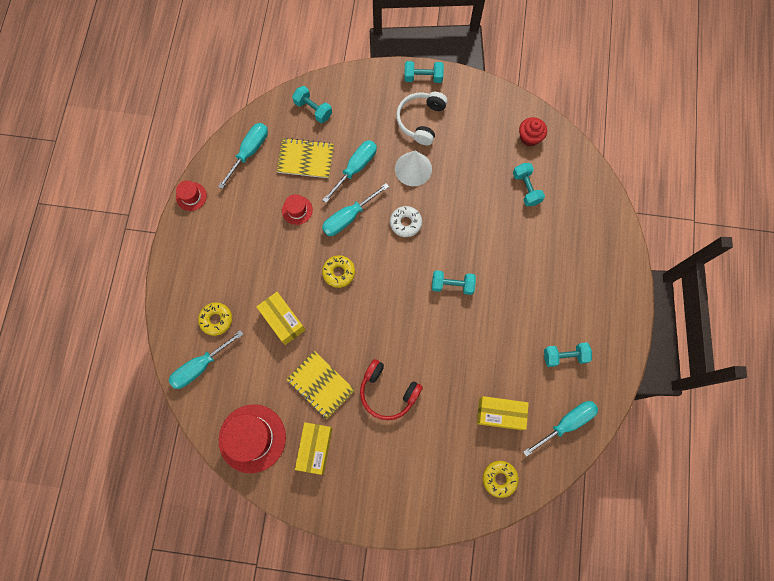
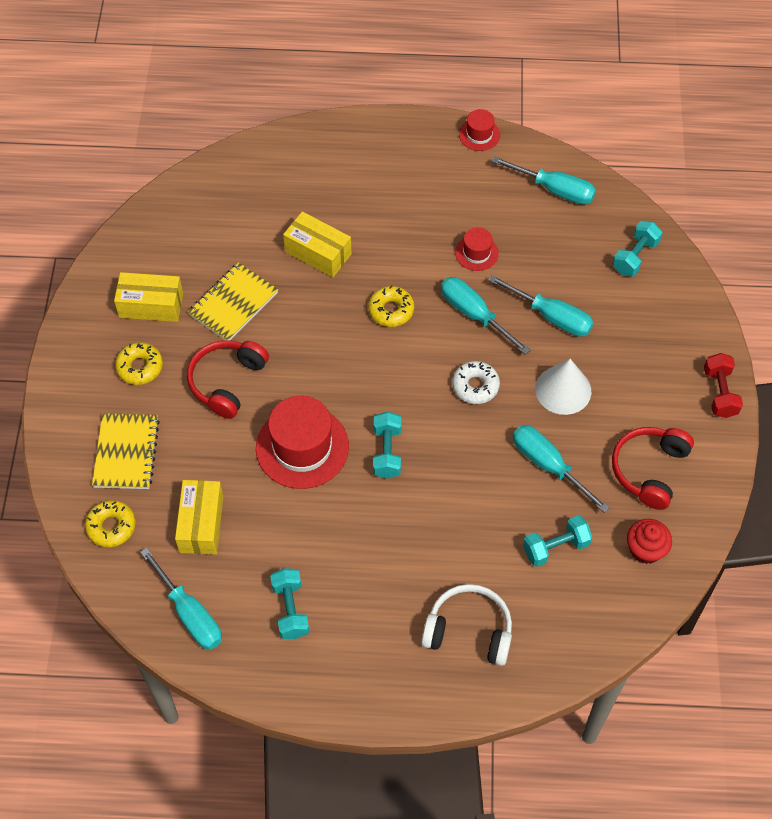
camera: 85 degrees right, 15 degrees down
(201, 366) = (252, 173): turquoise screwdriver -> turquoise screwdriver (548, 465)
(216, 320) = (313, 182): yellow donut -> yellow donut (140, 367)
(252, 438) = (163, 237): red hat -> red hat (302, 447)
(283, 320) = (318, 253): yellow box -> yellow box turned 75 degrees clockwise
(305, 159) = (555, 255): yellow notebook -> yellow notebook (126, 453)
(420, 120) = (645, 394): white headphones -> white headphones (469, 630)
(423, 77) = (719, 393): turquoise dumbbell -> red dumbbell
(475, 127) = (649, 470): none -> red headphones

